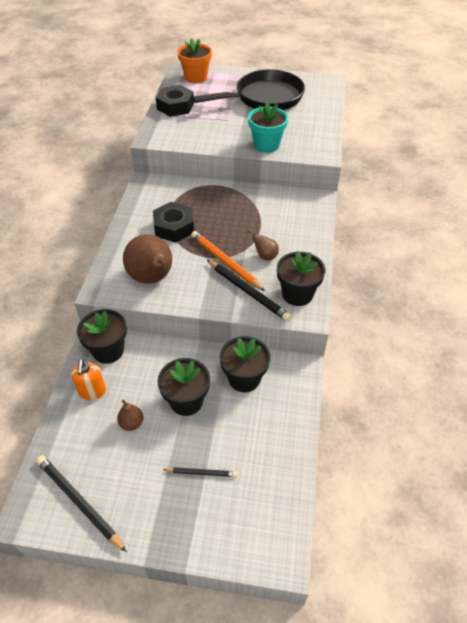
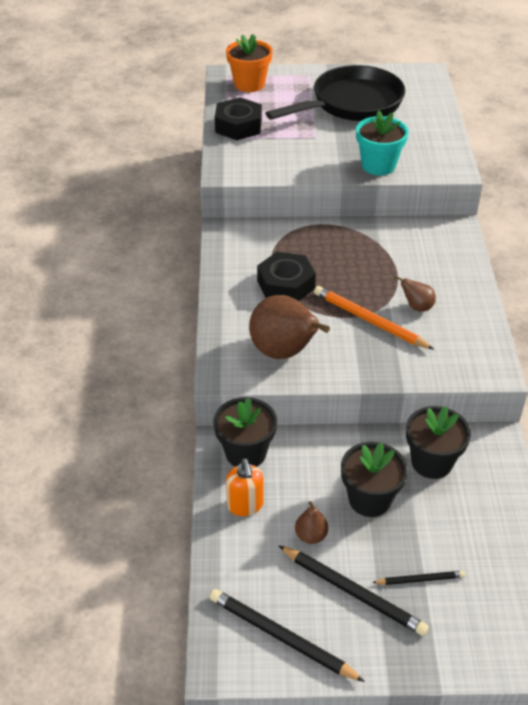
camera: 10 degrees left, 5 degrees down
(248, 291) = (411, 353): black pencil -> black pencil (352, 592)
(297, 294) = (474, 348): black flower pot -> none

